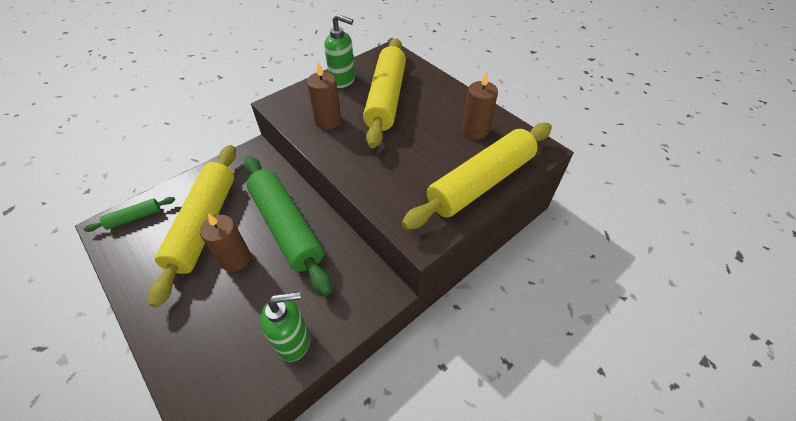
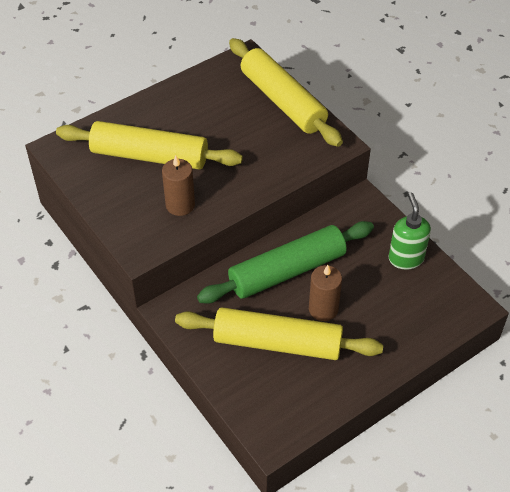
camera: 85 degrees left, 0 degrees up
(134, 218) = (262, 413): green rolling pin -> none
(343, 80) = (106, 192): green soap dispenser -> none
(475, 130) = (214, 95): brown candle -> none

